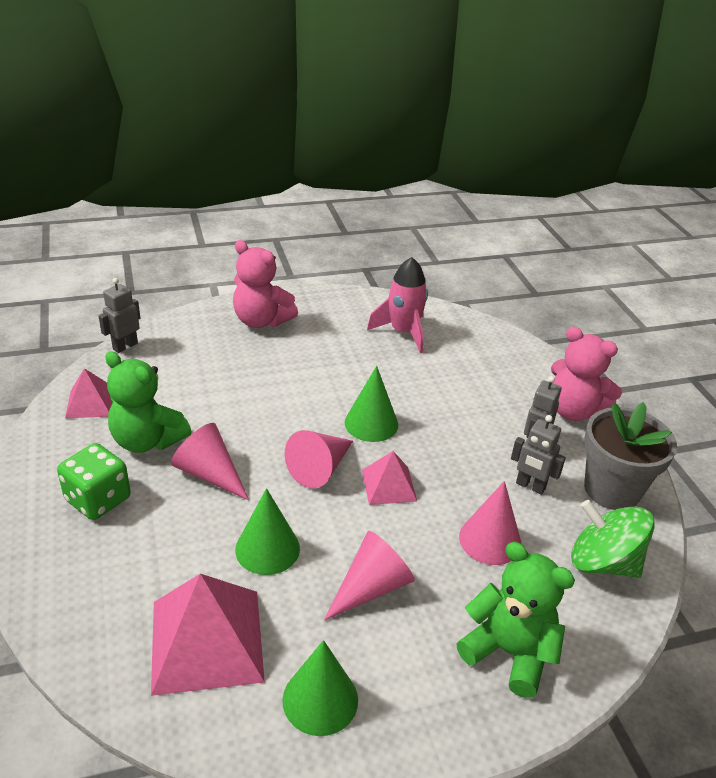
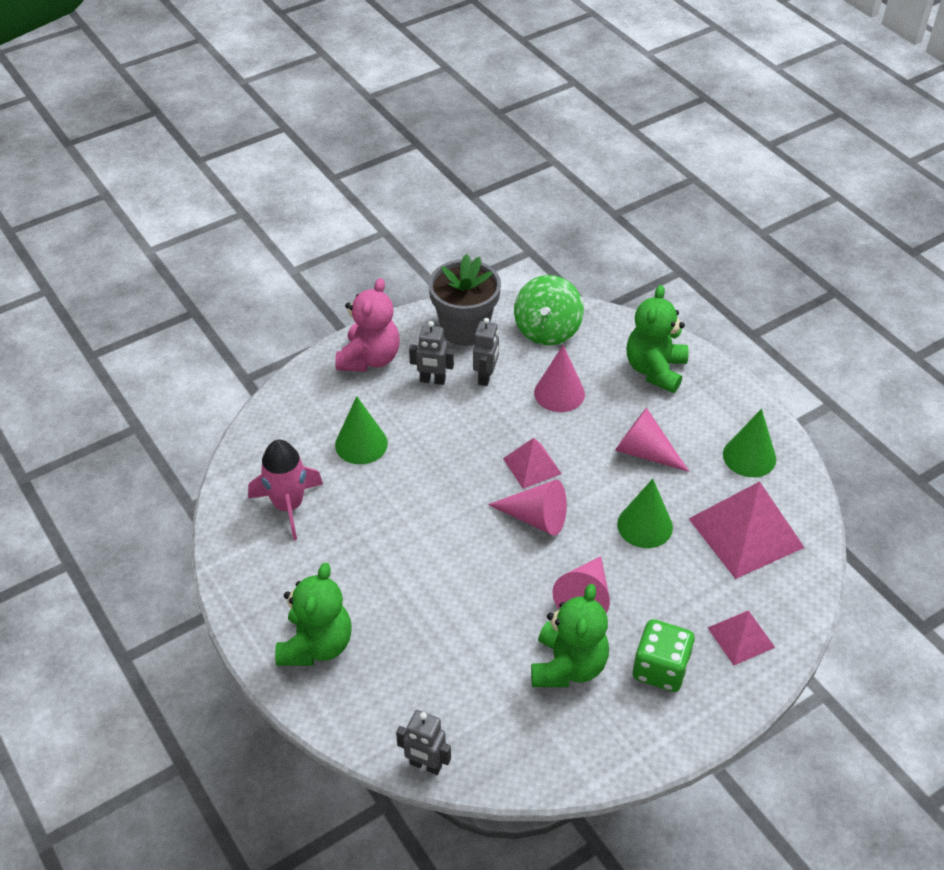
camera: 105 degrees left, 10 degrees up
(90, 403) = (538, 746): pink pyramid -> pink pyramid (741, 637)
(261, 321) = (316, 645): pink teddy bear -> green teddy bear
(371, 423) = (456, 497): green cone -> green cone (361, 444)

